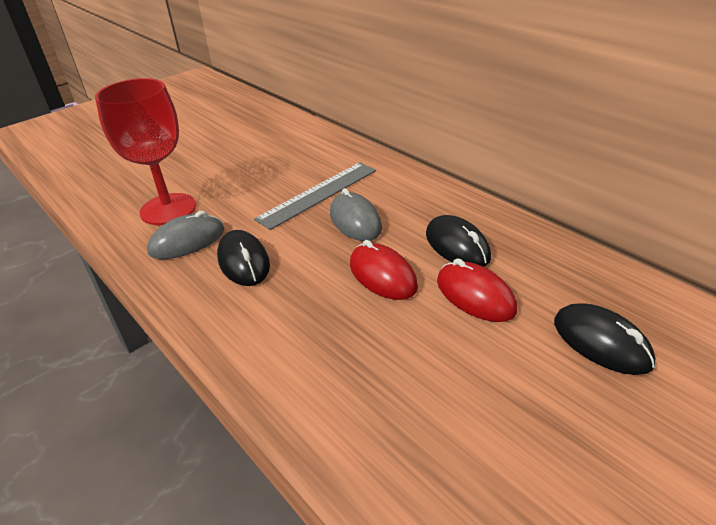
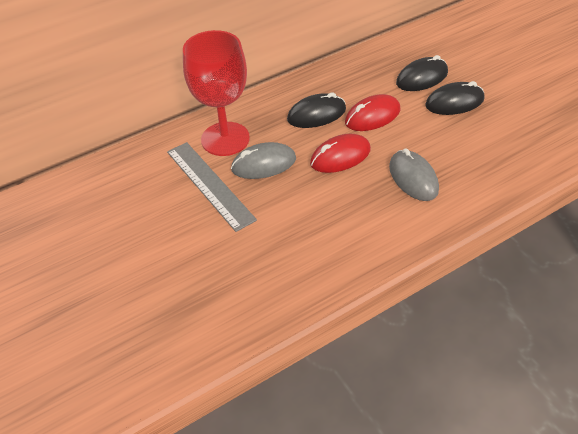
camera: 80 degrees left, 10 degrees up
(168, 209) = (185, 305): red goblet -> red goblet (225, 139)
(187, 241) = (253, 283): grey mouse -> grey mouse (413, 178)
(244, 262) = (299, 238): black mouse -> black mouse (454, 102)

